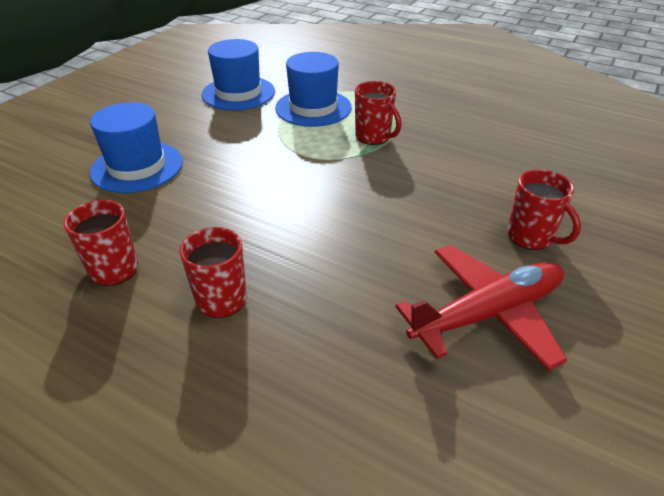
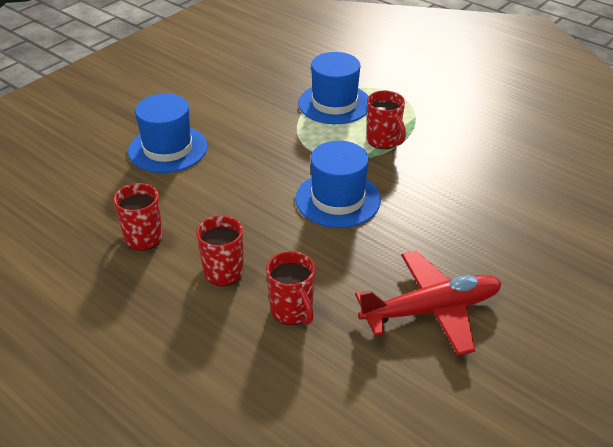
camera: 10 degrees right, 0 degrees up
(238, 93) = (267, 80): blue hat -> blue hat (338, 199)
(531, 237) = (493, 252): red mug -> red mug (292, 311)

